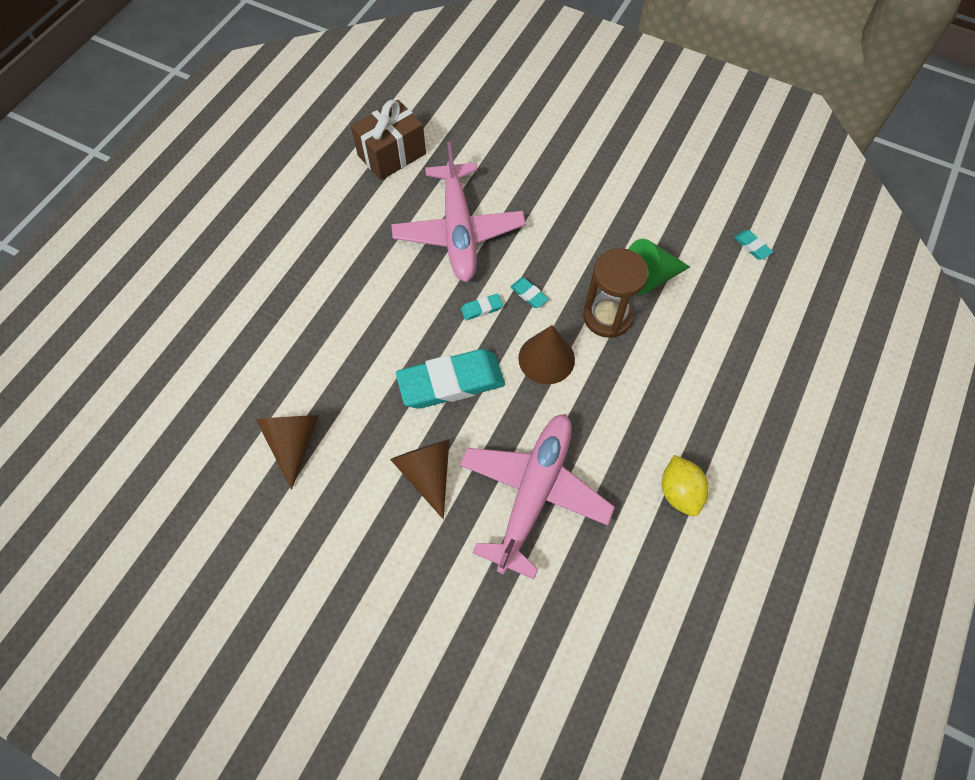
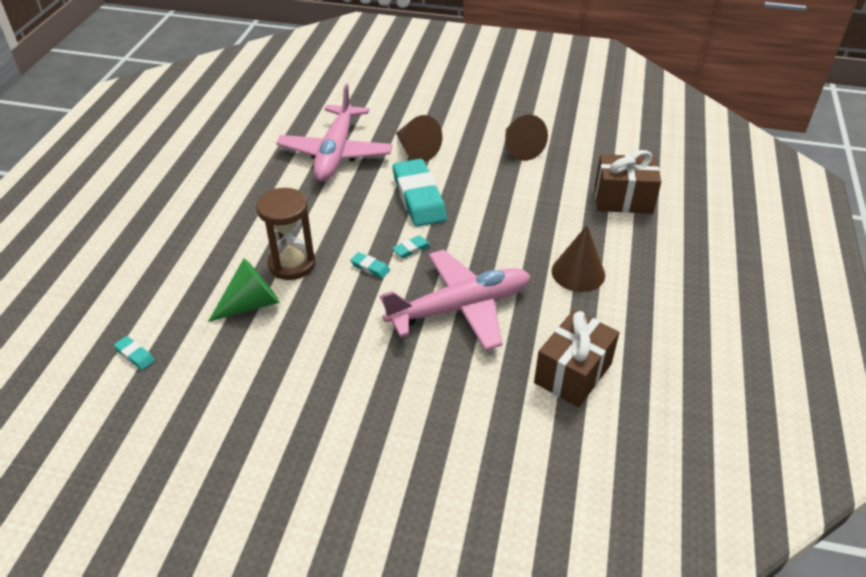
camera: 165 degrees right, 20 degrees down
(227, 325) = (623, 199): none -> brown gift
(451, 382) = (418, 197): turquoise eraser -> turquoise eraser turned 75 degrees counterclockwise
(458, 230) = (459, 308): pink plane -> pink plane turned 90 degrees clockwise
(546, 358) = (343, 225): brown cone -> brown cone (578, 273)
(679, 492) = (227, 170): yellow lemon -> none

